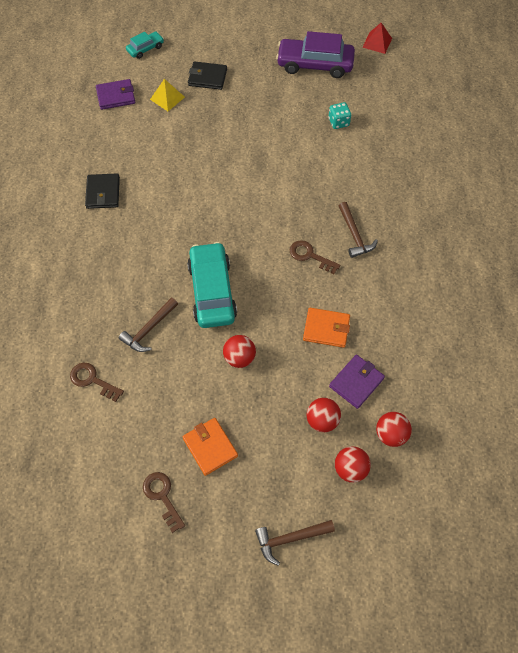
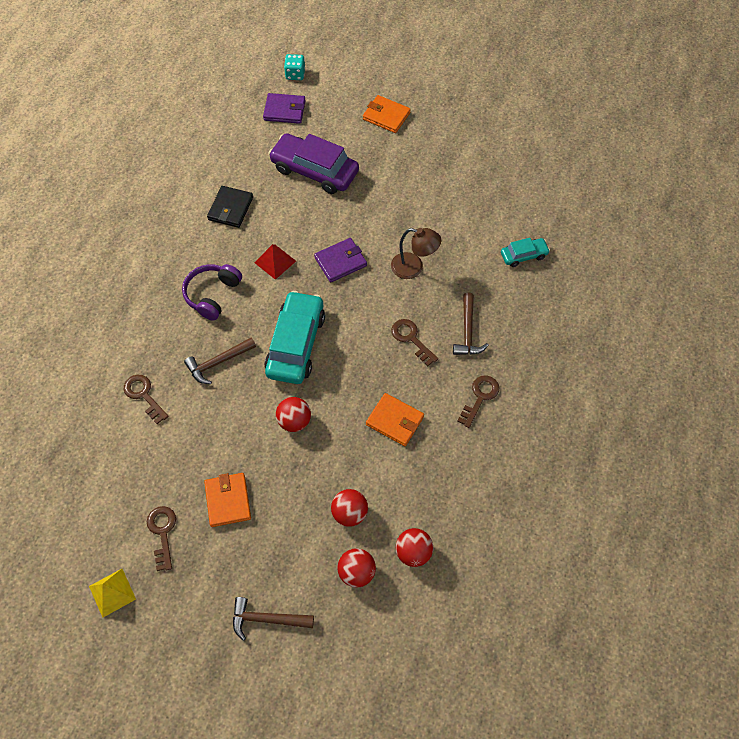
camera: 20 degrees right, 0 degrees up
(118, 272) = (212, 295): none -> purple headphones
(145, 49) = (335, 67): turquoise car -> turquoise car (523, 255)
(167, 98) = (335, 127): yellow pyramid -> yellow pyramid (112, 592)
(207, 77) = (386, 116): black wallet -> orange wallet
(286, 196) = (413, 268): none -> brown lamp
(315, 64) = (506, 133): purple car -> purple car (314, 170)
(338, 122) = (504, 204): turquoise dice -> turquoise dice (295, 74)
(356, 382) = (401, 486): purple wallet -> purple wallet (340, 262)
(377, 42) = (586, 127): red pyramid -> red pyramid (275, 262)
(388, 286) = (480, 397): none -> brown key

